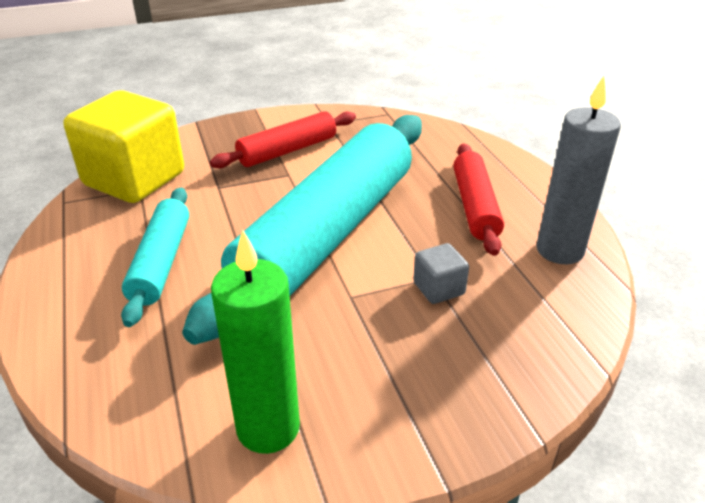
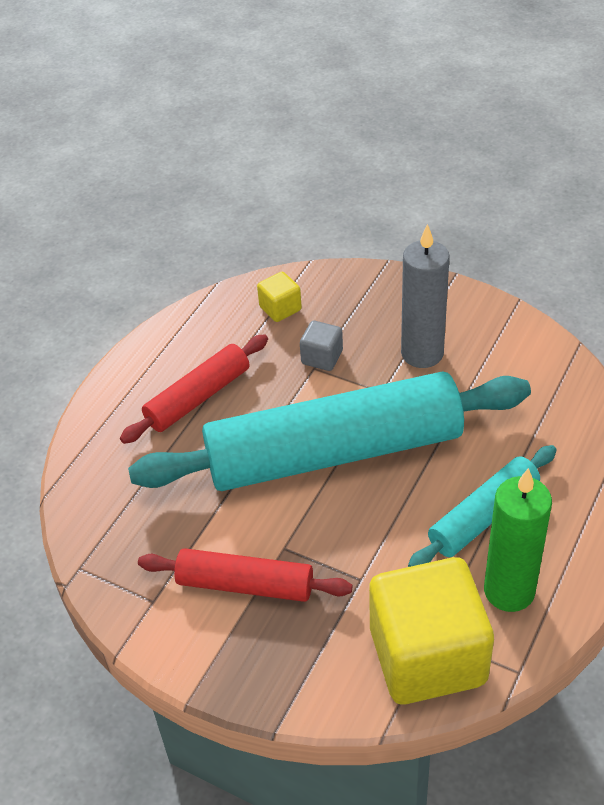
camera: 130 degrees left, 10 degrees up
(268, 428) = (514, 349): green candle -> green candle (509, 591)
(541, 304) = (280, 308): none -> yellow cube
(559, 250) = (209, 327): grey candle -> grey candle (422, 353)

